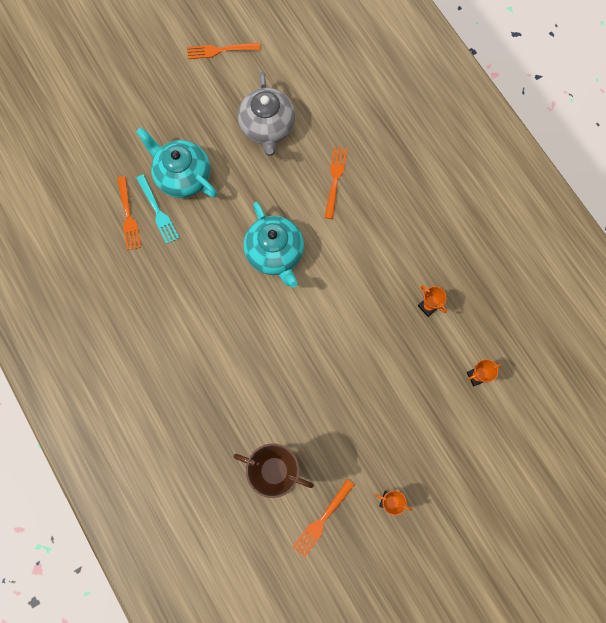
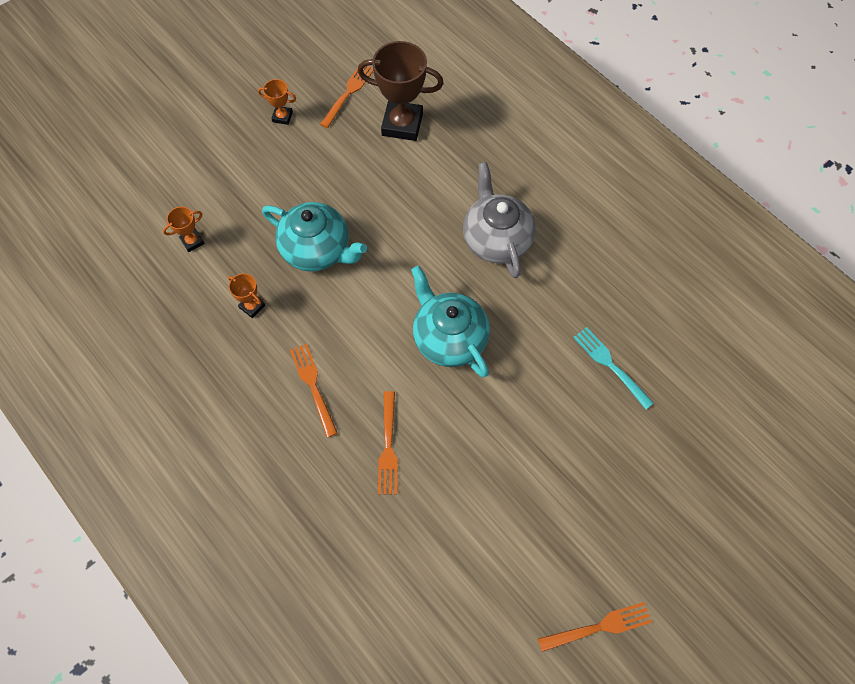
camera: 170 degrees right, 10 degrees down
(128, 216) = (645, 353): orange fork -> orange fork (313, 386)
(182, 176) = (594, 417): turquoise teapot -> turquoise teapot (317, 250)
(267, 127) = (497, 508): grey teapot -> grey teapot (496, 239)

